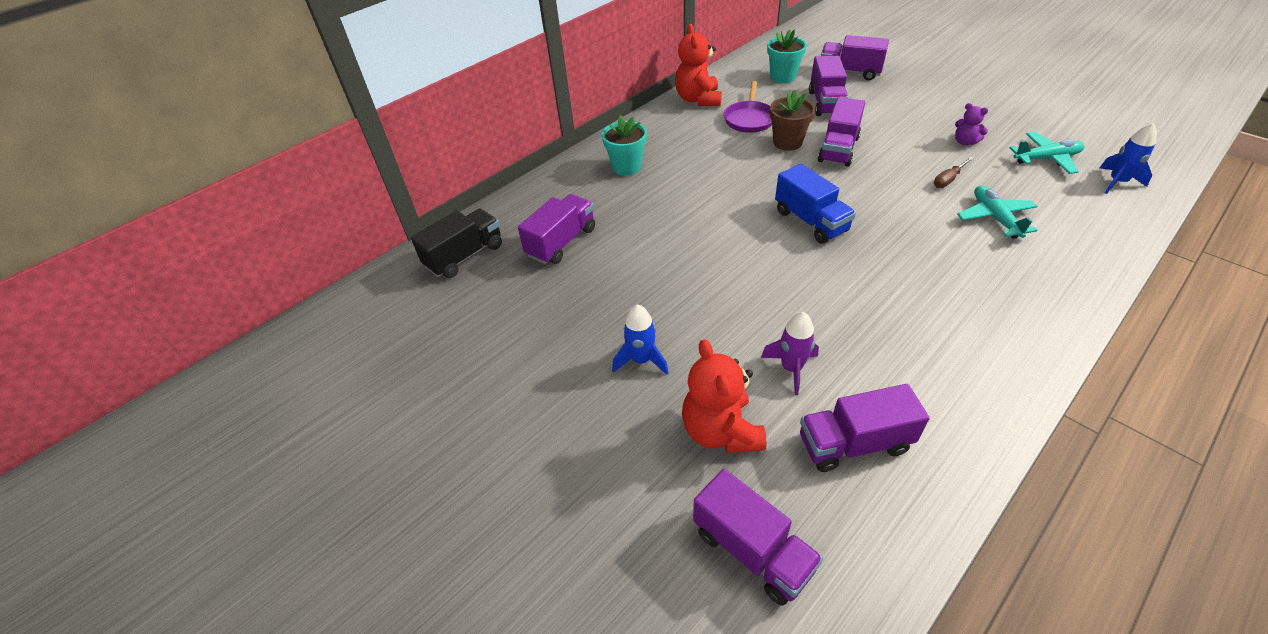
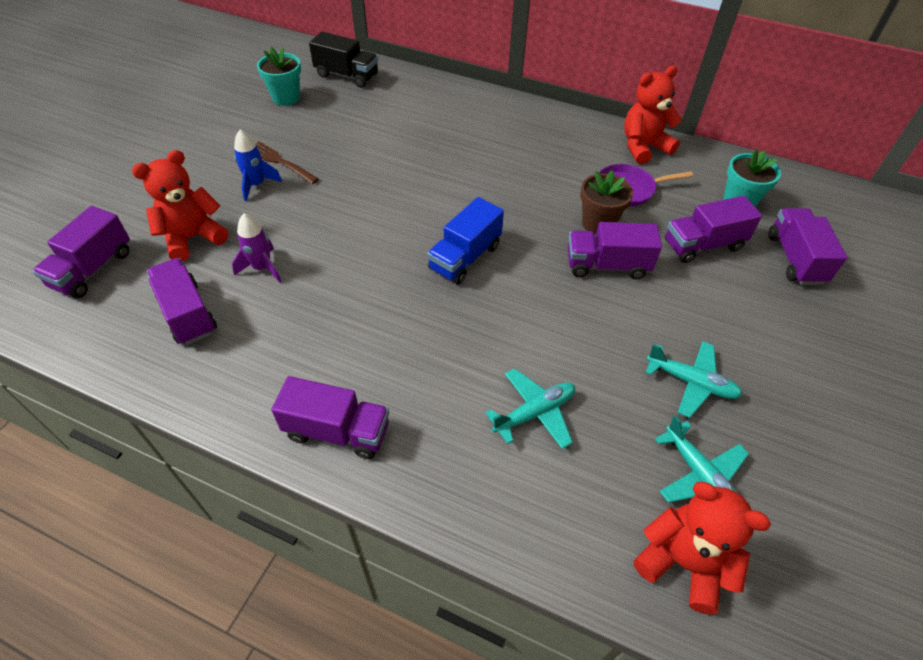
camera: 65 degrees right, 5 degrees up
(561, 242) = (378, 115): purple truck -> purple truck (337, 431)
(606, 334) = (280, 162): none -> brown fork
(626, 167) = (498, 126): turquoise flower pot -> turquoise flower pot (286, 97)
(948, 179) = (594, 367): brown screwdriver -> none
(964, 142) = (691, 382): purple teddy bear -> turquoise plane
(1117, 182) = (683, 562): blue rocket -> red teddy bear

